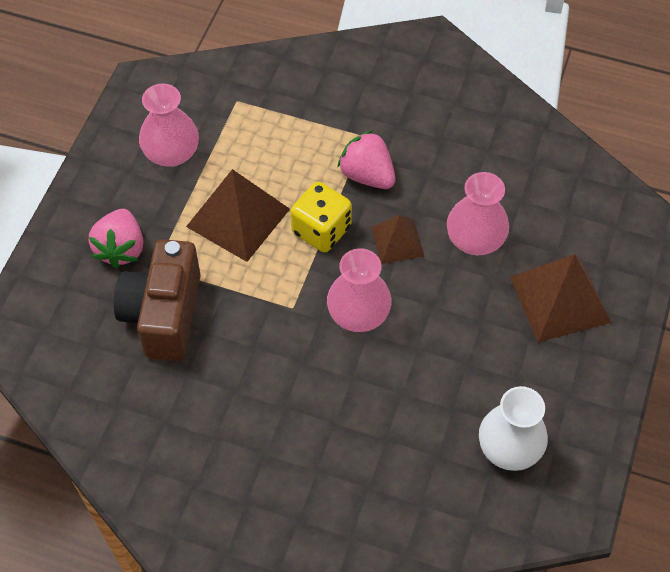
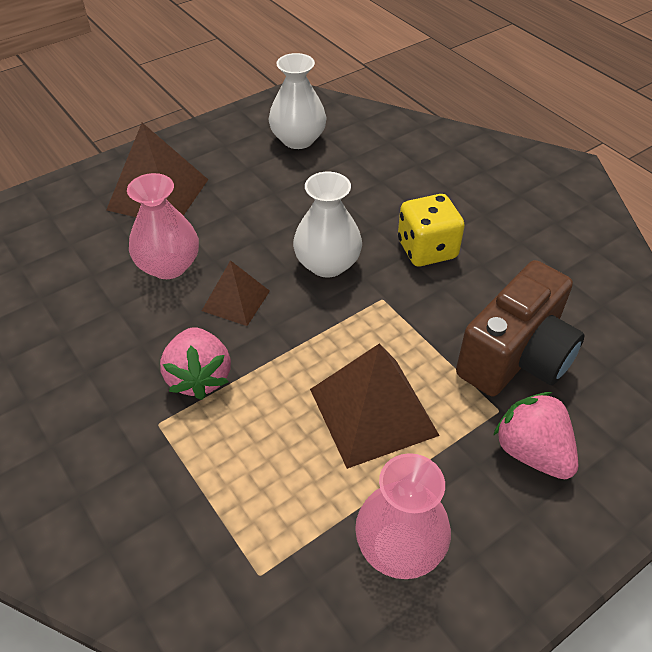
camera: 145 degrees left, 10 degrees down
(121, 249) = (531, 452): pink strawberry -> pink strawberry turned 75 degrees counterclockwise
(321, 230) = (297, 349): yellow dice -> yellow dice (427, 249)
(358, 314) = (327, 264): pink vase -> white vase

